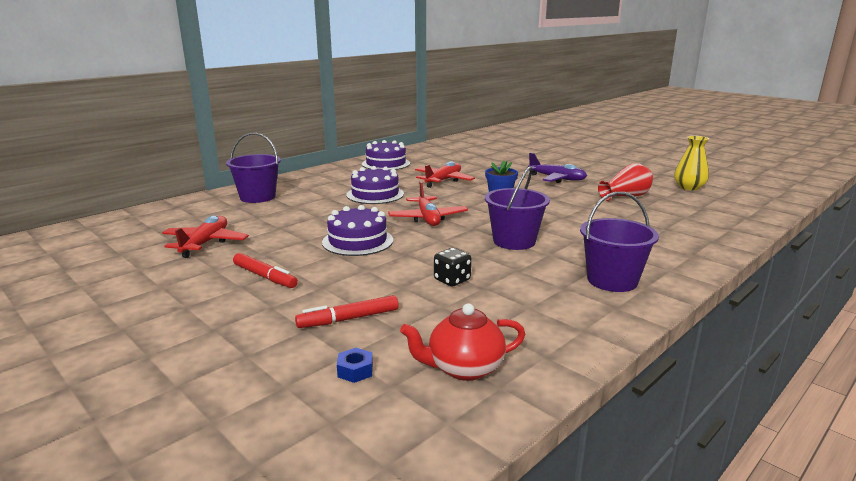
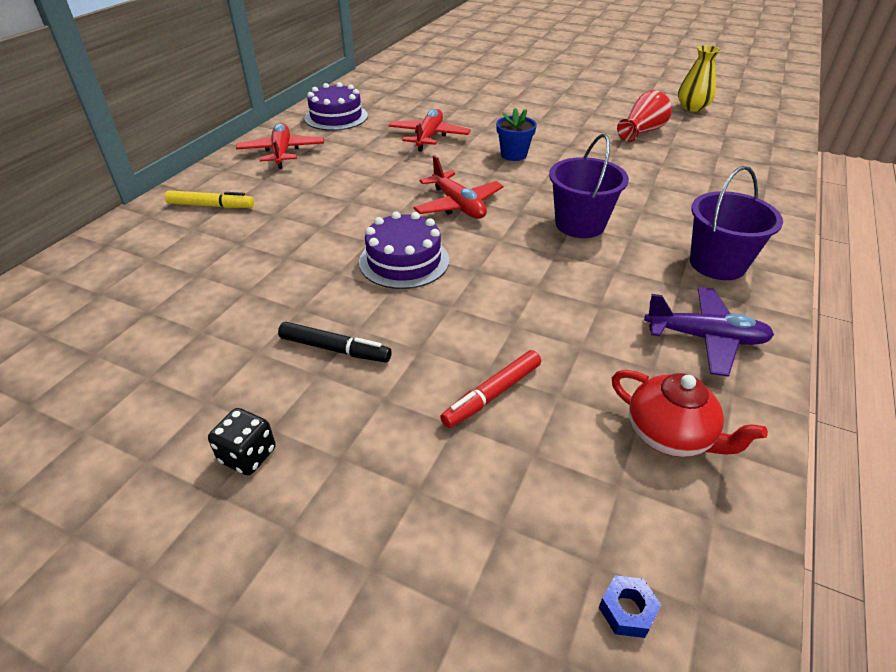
camera: 20 degrees left, 20 degrees up
(205, 243) = (206, 307): red plane -> red plane (282, 152)
(258, 197) = (211, 206): purple bucket -> yellow marker
(265, 277) = (335, 349): red marker -> black marker
(355, 371) = (562, 475): blue nut -> blue nut (627, 610)
(375, 194) = (364, 174): purple cake -> none
(452, 280) = (559, 302): black dice -> black dice (248, 455)
(464, 368) = (670, 435): red teapot -> red teapot turned 105 degrees counterclockwise
(557, 179) = (553, 114): purple plane -> purple plane (705, 338)

